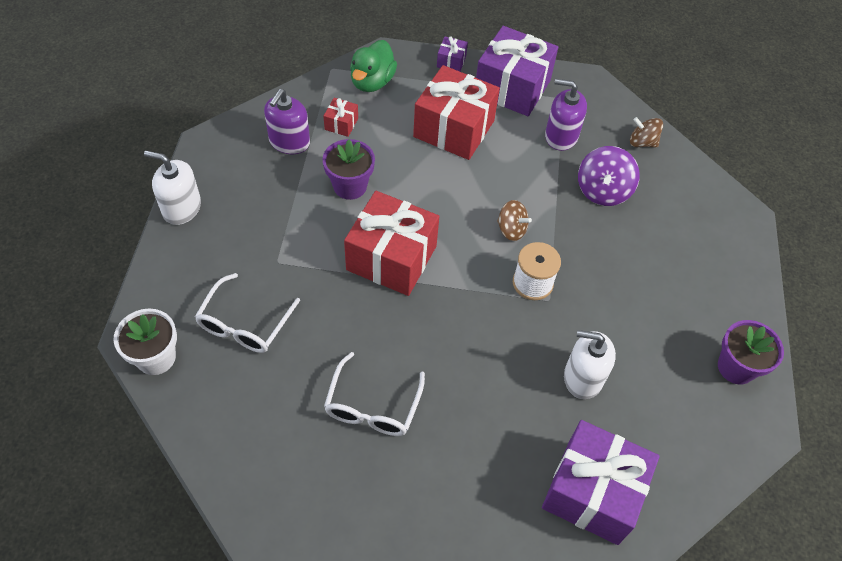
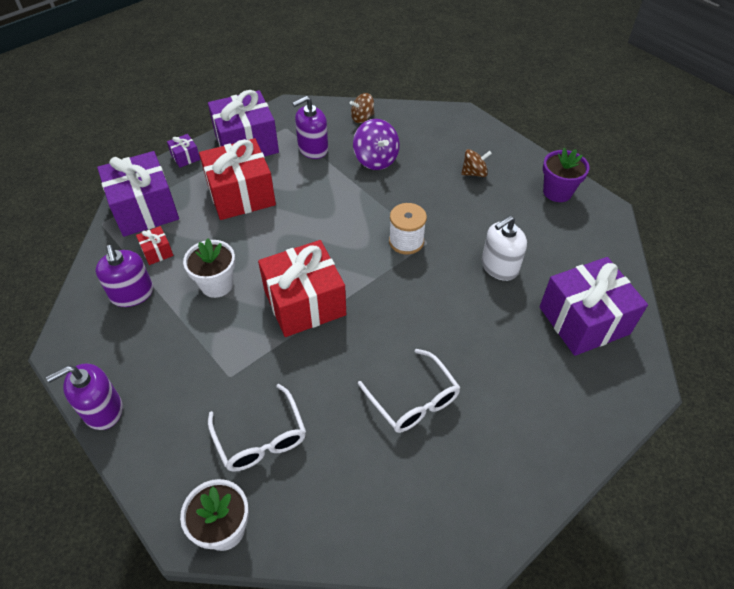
camera: 45 degrees left, 5 degrees down
(182, 208) = (102, 410): white soap dispenser -> purple soap dispenser
(350, 186) = (217, 284): purple flower pot -> white flower pot
(372, 82) = (145, 209): green duck -> purple gift
(511, 230) = (354, 223): brown spinning top -> brown spinning top (474, 173)

